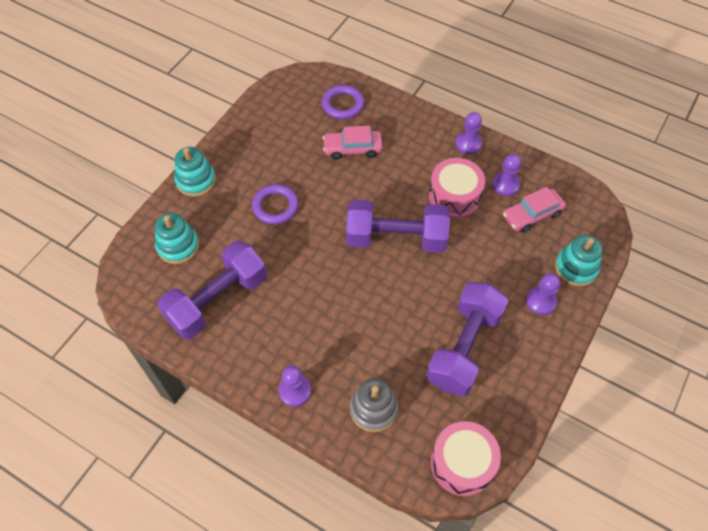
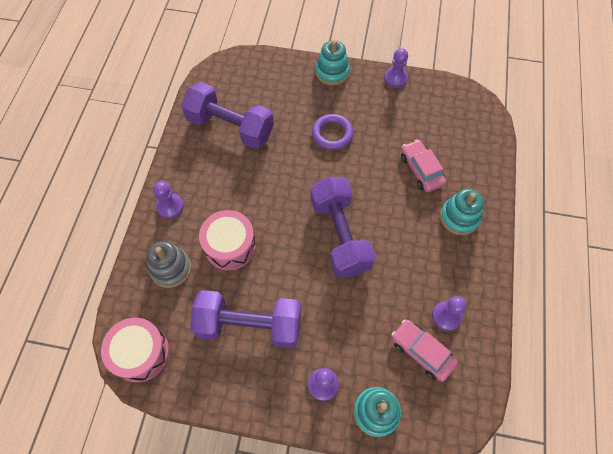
camera: 70 degrees right, 5 degrees up
(178, 246) = (267, 84): turquoise stacking toy -> turquoise stacking toy (459, 217)
(343, 105) = (467, 146): purple ring -> none
(454, 196) = (409, 272): pink drum -> pink drum (230, 246)
(468, 144) = (479, 267): purple pawn -> purple pawn (395, 78)

